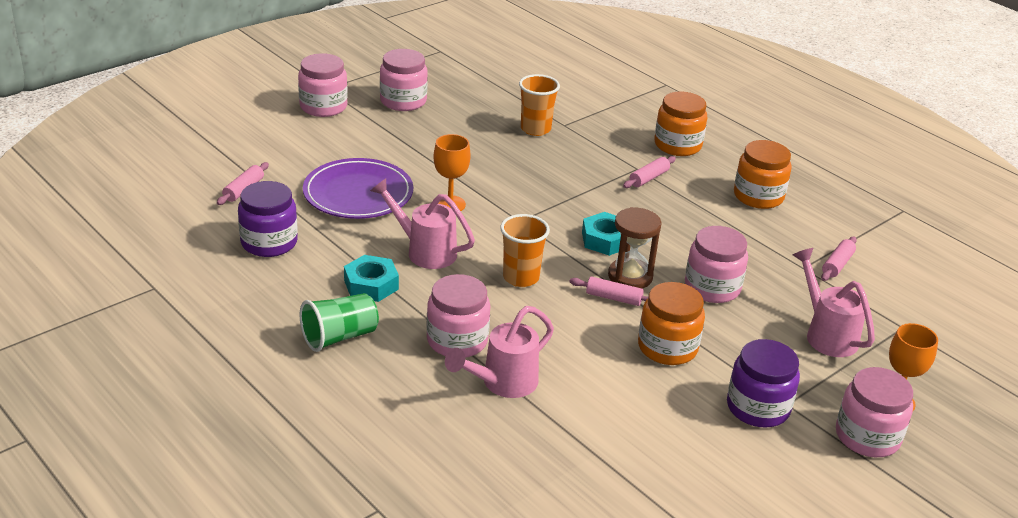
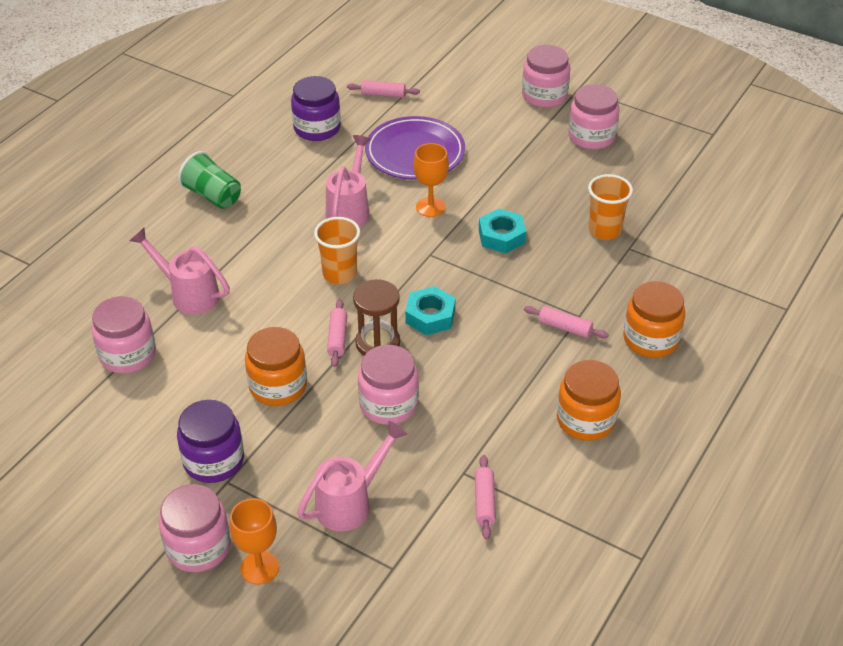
camera: 75 degrees right, 10 degrees up
(371, 285) = (287, 194): turquoise nut -> turquoise nut (501, 236)
(457, 340) = (234, 257): pink jar -> pink jar (128, 355)
(837, 265) = (484, 502): pink rolling pin -> pink rolling pin turned 75 degrees clockwise

